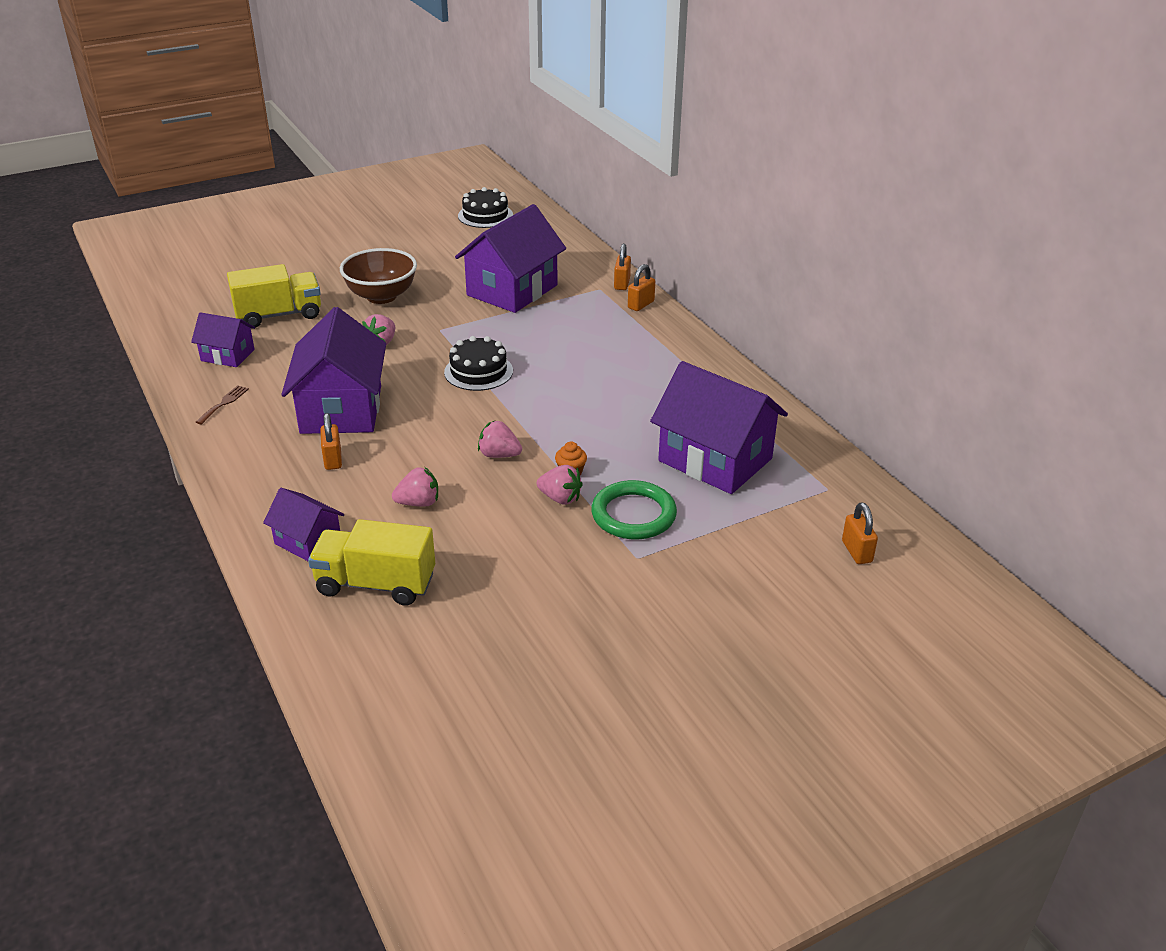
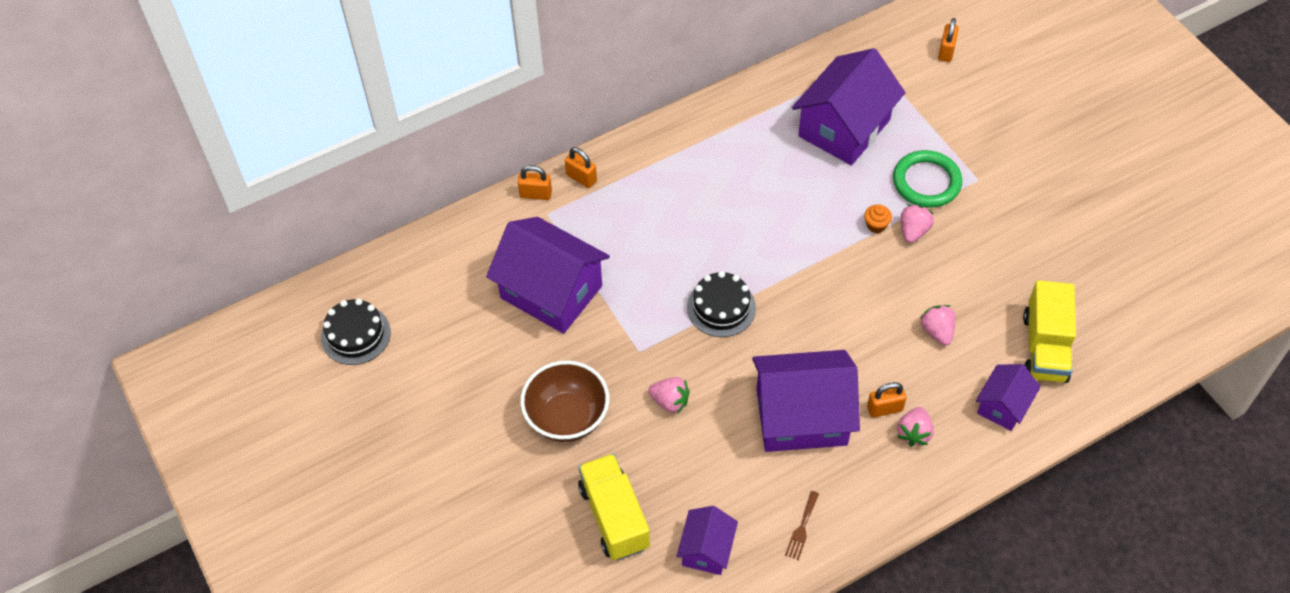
camera: 90 degrees left, 20 degrees up
(224, 403) = (802, 528): brown fork -> brown fork turned 90 degrees counterclockwise
(499, 455) = (858, 279): pink strawberry -> pink strawberry (914, 433)
(857, 552) = (946, 51): orange padlock -> orange padlock turned 60 degrees counterclockwise

